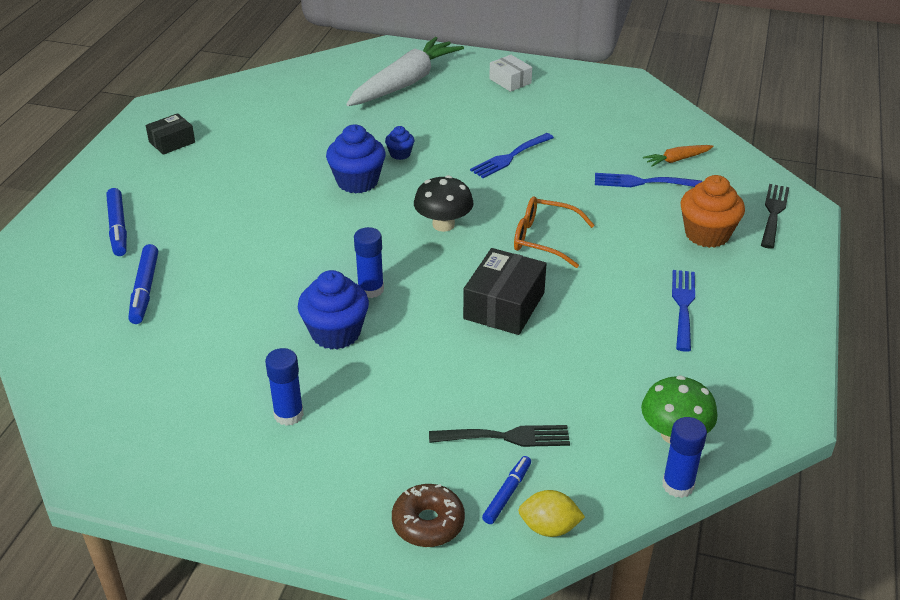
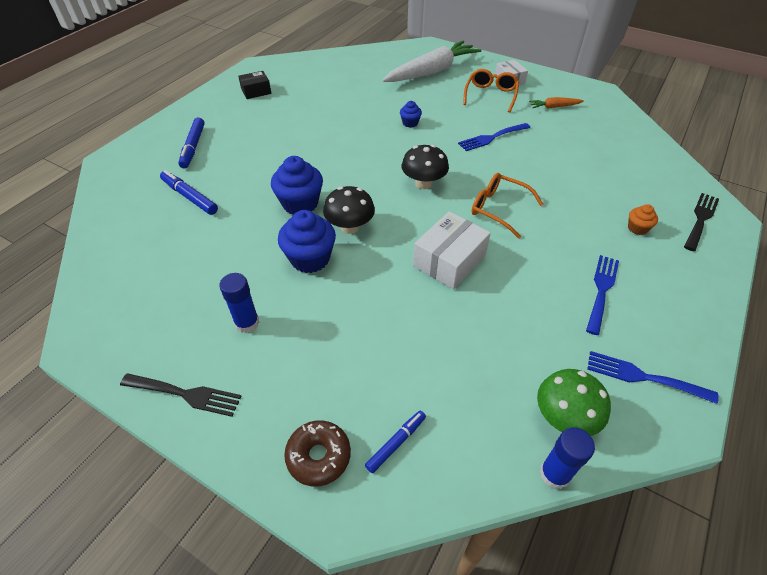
camera: 15 degrees right, 10 degrees up
(145, 290) = (189, 197): blue marker -> blue marker turned 120 degrees clockwise
(357, 181) = (371, 139): blue cupcake -> blue cupcake (300, 204)
(370, 289) = (350, 227): blue glue stick -> black mushroom
(492, 104) = (490, 95): none -> orange glasses
(504, 306) = (449, 260): black box -> white box
(506, 437) = (413, 384): black fork -> black fork (186, 394)
(549, 527) = (422, 490): yellow lemon -> none
(642, 182) = (592, 174): blue fork -> blue fork (643, 377)
(677, 160) = (625, 160): orange carrot -> orange carrot (554, 107)
(707, 234) = (637, 228): orange cupcake -> orange cupcake, size x0.51

